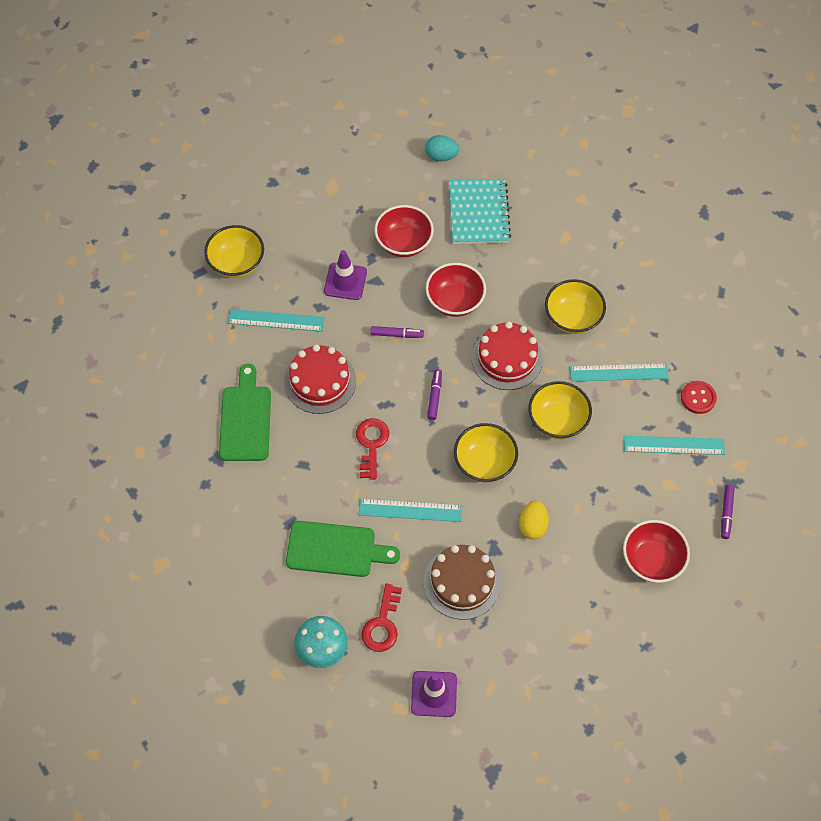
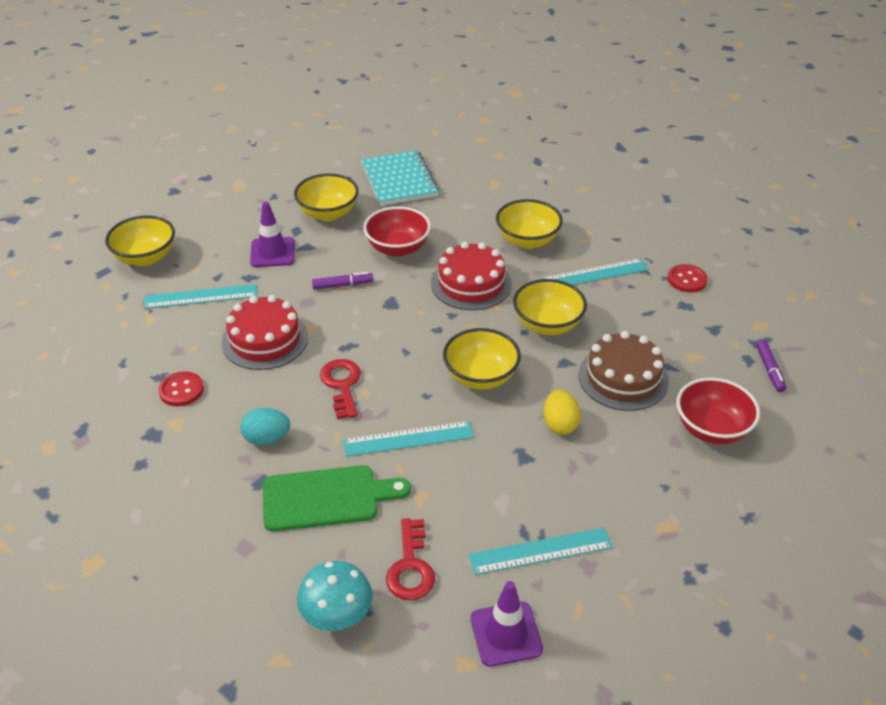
camera: 15 degrees left, 20 degrees down
(245, 419) = (181, 390): green cutting board -> red button
(404, 243) = (328, 213): red bowl -> yellow bowl
(434, 396) = (402, 329): purple marker -> none
(441, 156) = (347, 147): turquoise egg -> turquoise egg (267, 438)
(462, 582) = (497, 498): brown cake -> brown cake (623, 378)
(674, 445) = (682, 322): turquoise ruler -> turquoise ruler (540, 551)

